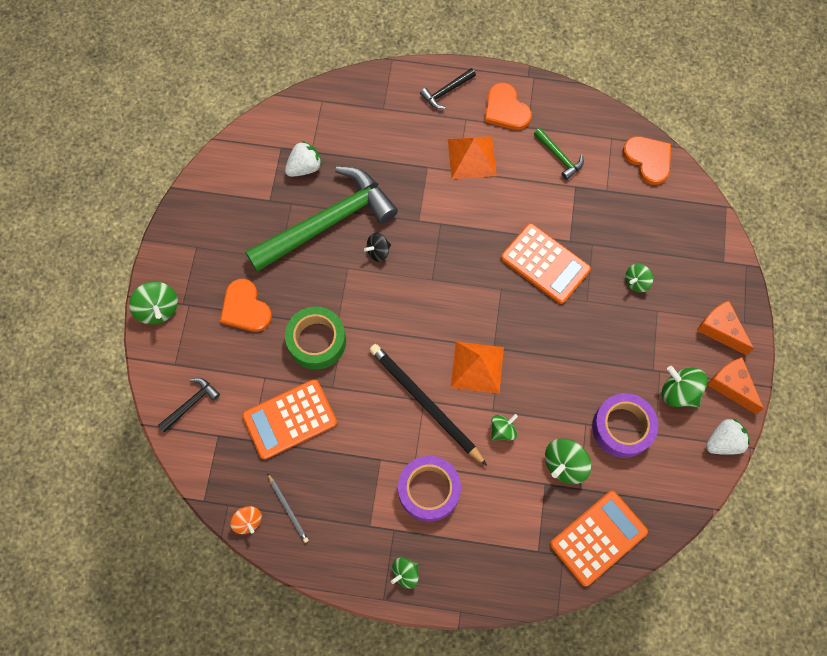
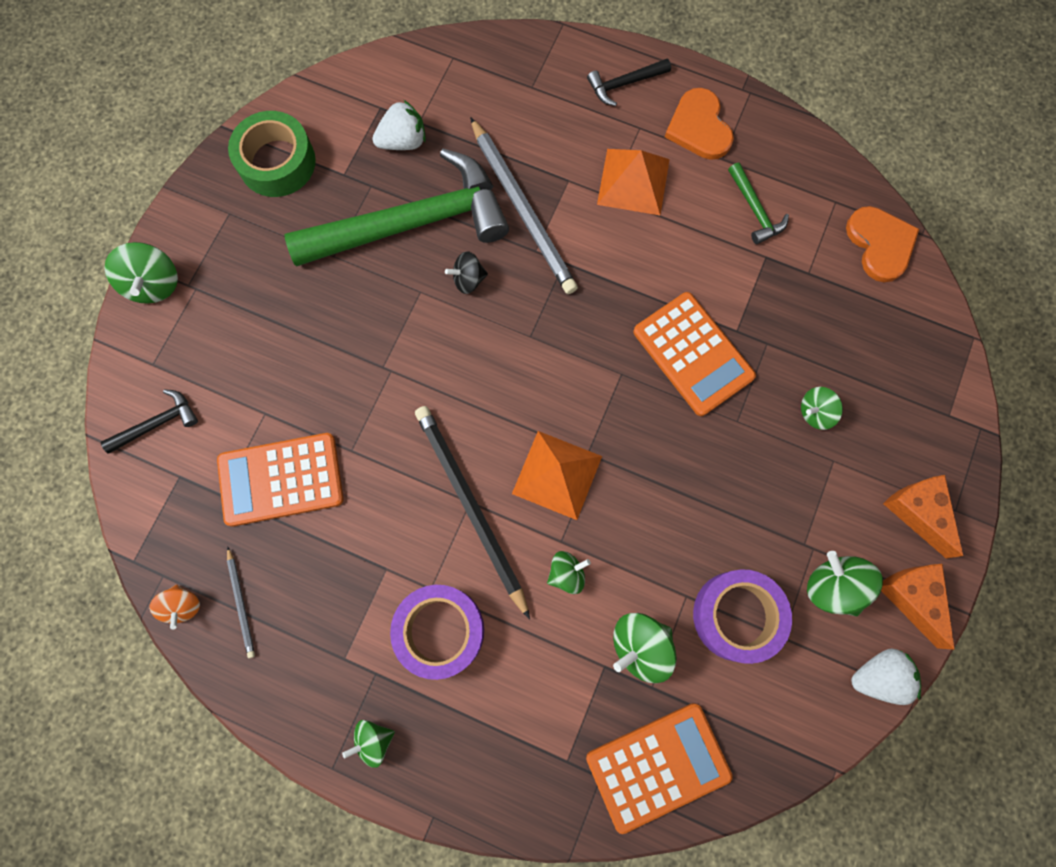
camera: 15 degrees right, 5 degrees up
(245, 308) = (268, 312): orange heart -> none
(317, 341) = (349, 381): green tape -> green tape (277, 162)
(401, 194) = (523, 209): none -> grey pencil

